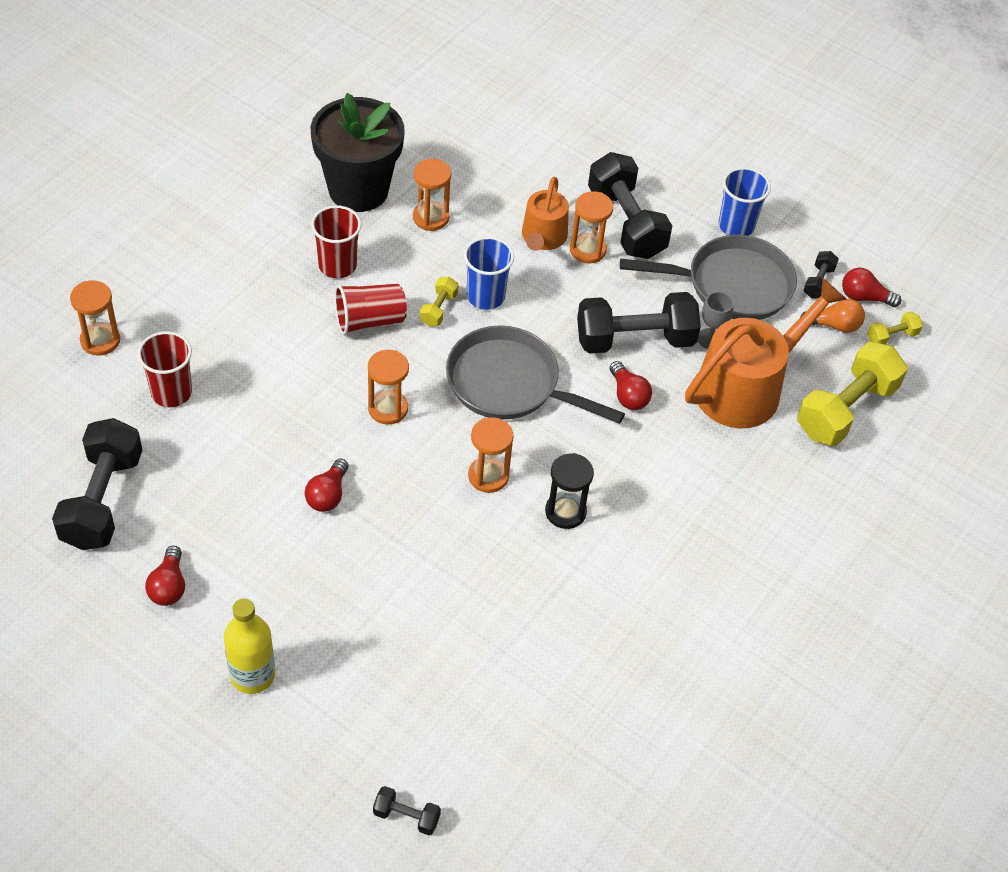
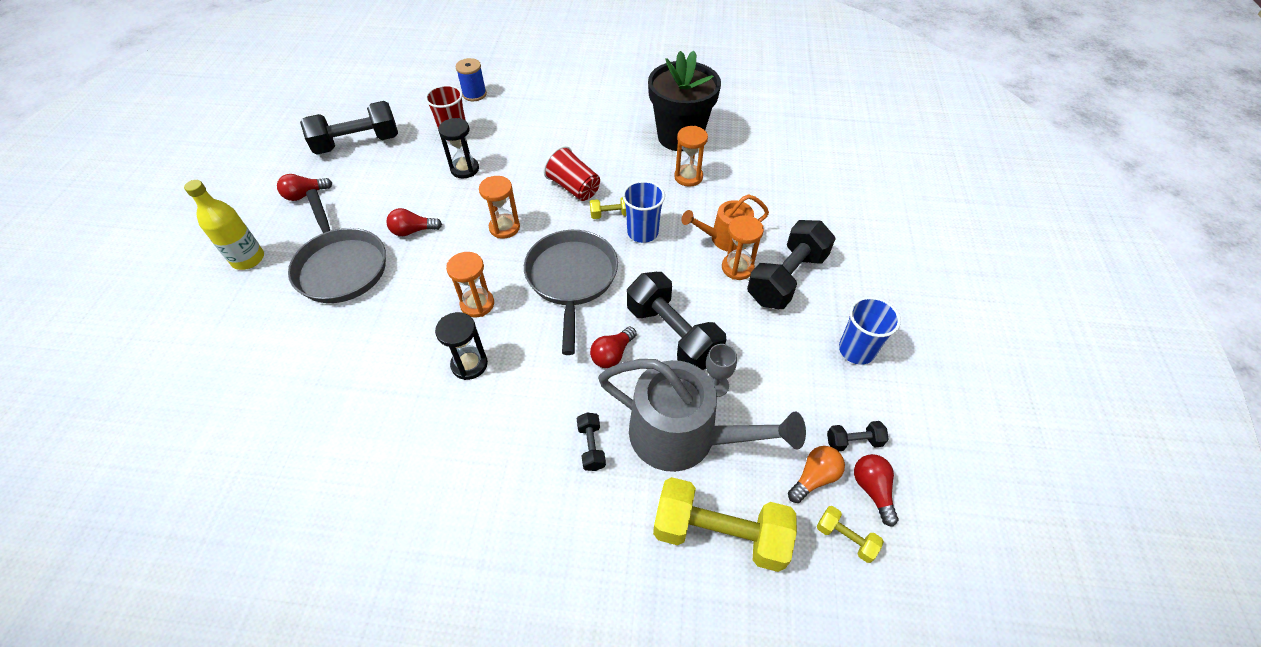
camera: 65 degrees right, 0 degrees up
(100, 340) = (474, 94): orange hourglass -> blue spool
(252, 407) = (465, 169): none -> black hourglass
(337, 265) = (608, 155): red cup -> none
(406, 816) = (145, 389): black dumbbell -> black dumbbell (591, 446)
(731, 285) = (788, 375): grey pan -> grey pan (341, 266)
(746, 387) = (683, 435): orange watering can -> grey watering can
(834, 325) = (814, 477): orange light bulb -> orange light bulb turned 105 degrees counterclockwise

